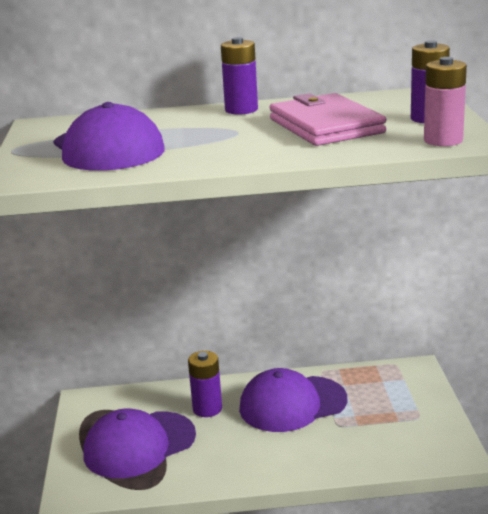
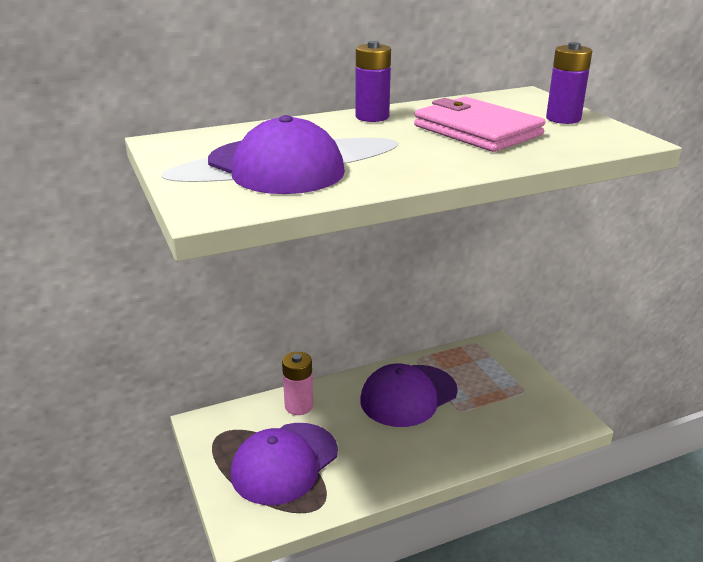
camera: 20 degrees left, 5 degrees up
(207, 409) = (331, 413): purple battery -> none
(443, 140) = (604, 140): pink battery -> pink battery (299, 406)

